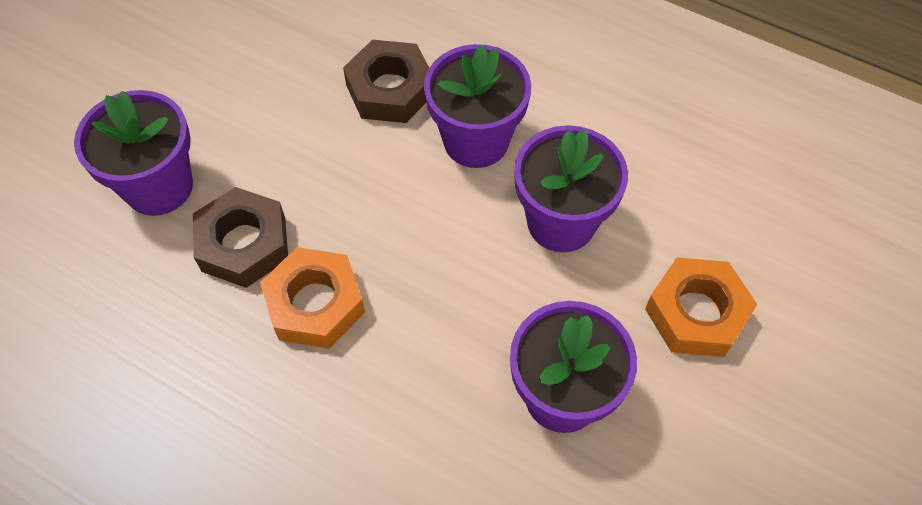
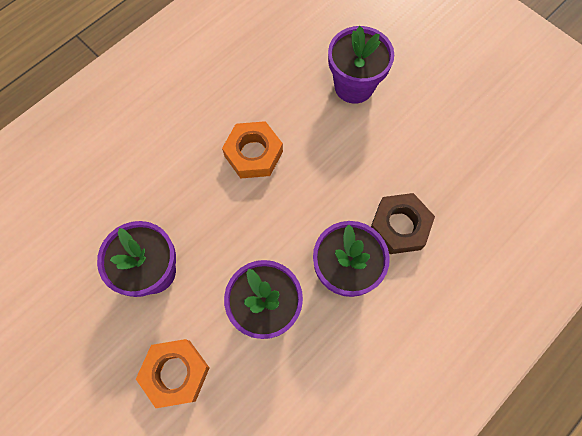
camera: 105 degrees right, 10 degrees up
(244, 244) = (303, 124): brown nut -> none

